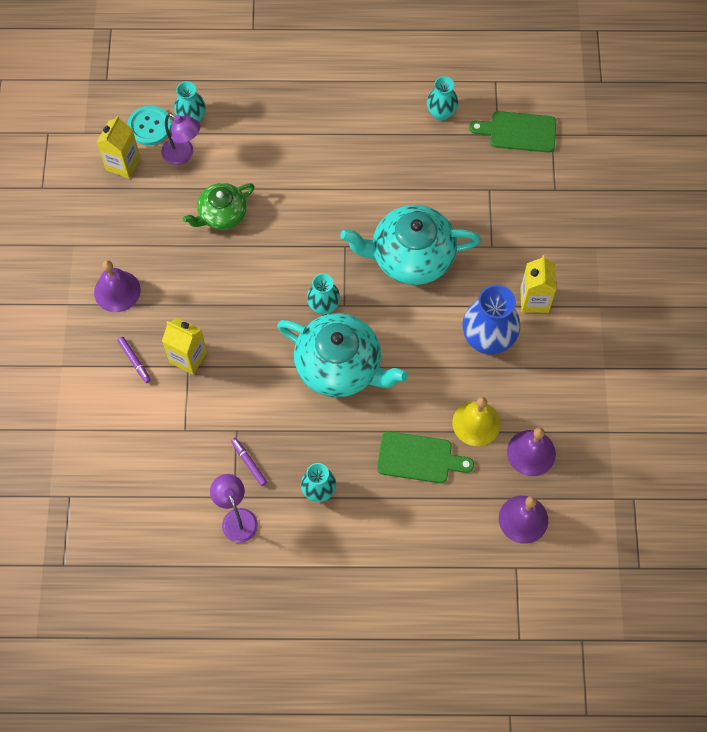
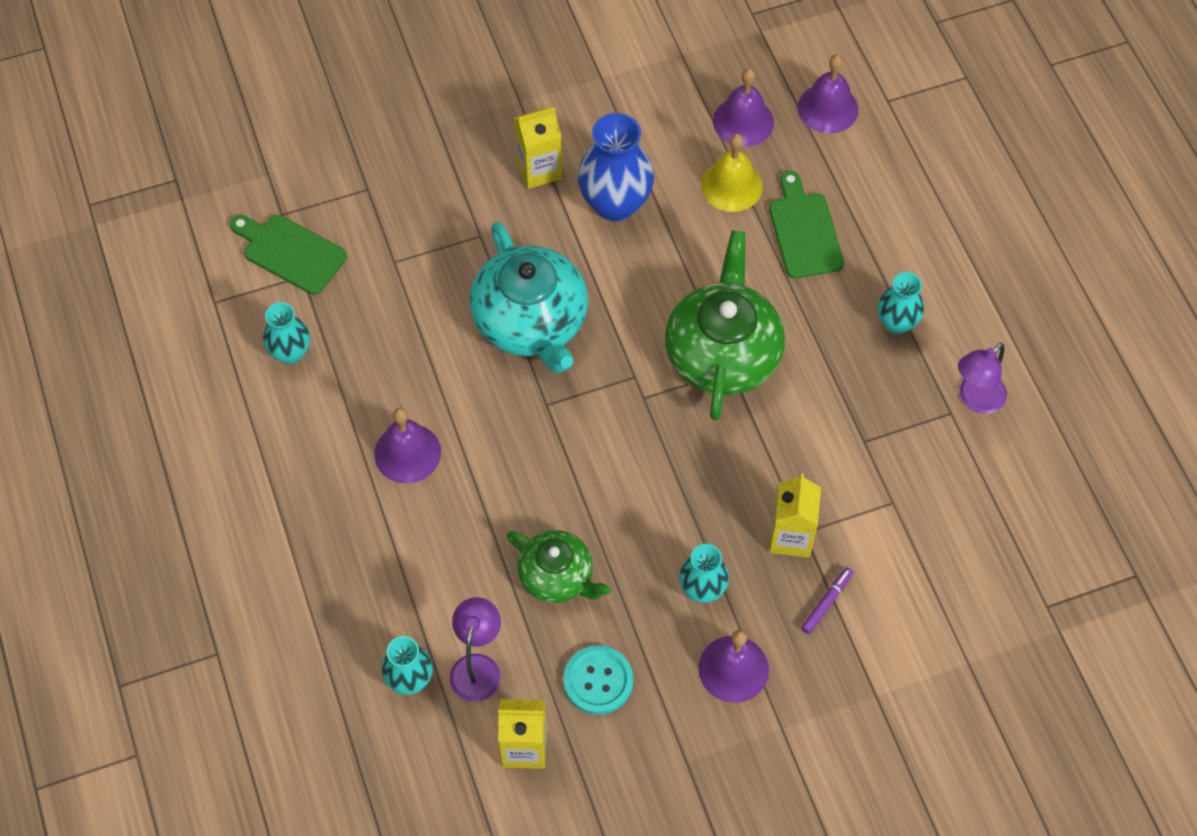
camera: 110 degrees left, 5 degrees down
(149, 126) = (445, 735): turquoise button -> turquoise button (598, 681)
(249, 463) = (899, 411): purple marker -> none
(323, 306) = (646, 399): turquoise vase -> turquoise vase (702, 589)
(340, 366) = (723, 353): turquoise teapot -> green teapot
(342, 158) = (407, 453): none -> purple bell
(518, 132) = (290, 252): green cutting board -> green cutting board turned 135 degrees clockwise

